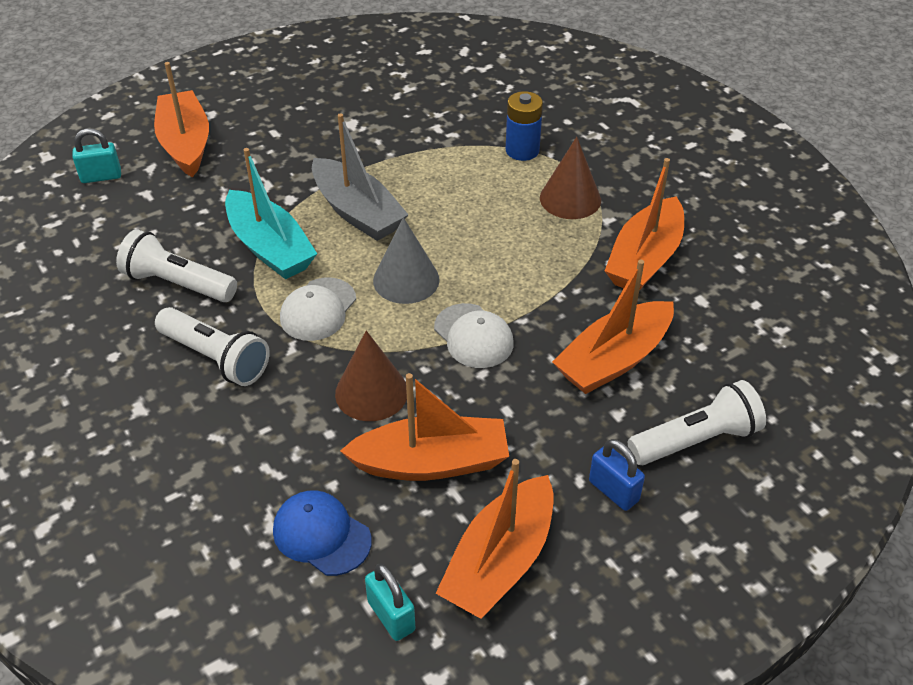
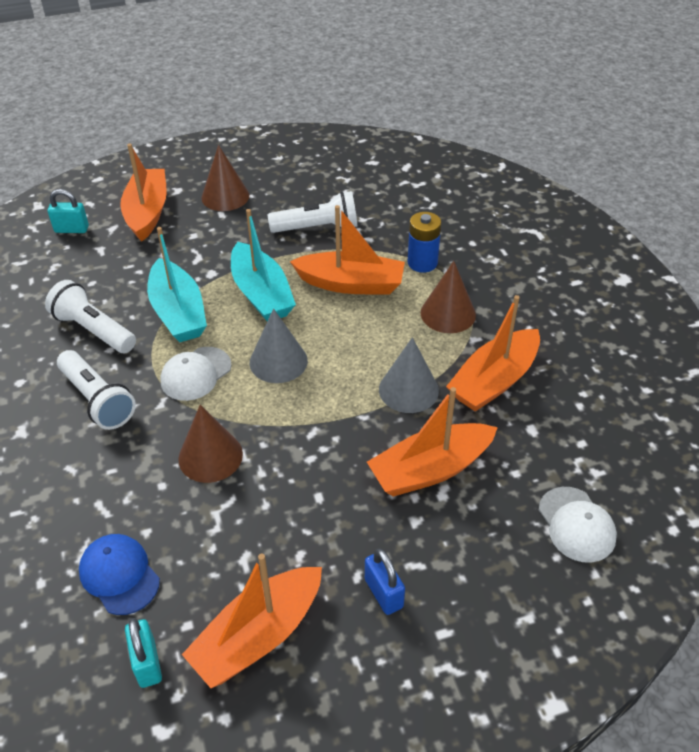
camera: 15 degrees right, 0 degrees up
(271, 112) = (225, 196): none -> brown cone
(357, 212) = (261, 294): grey boat -> turquoise boat
(431, 462) = (235, 530): orange boat -> orange boat (351, 284)
(473, 336) = (316, 423): white cap -> white cap (576, 524)
(559, 284) = (408, 390): none -> grey cone
(696, 440) = (477, 562): white flashlight -> white flashlight (317, 228)

